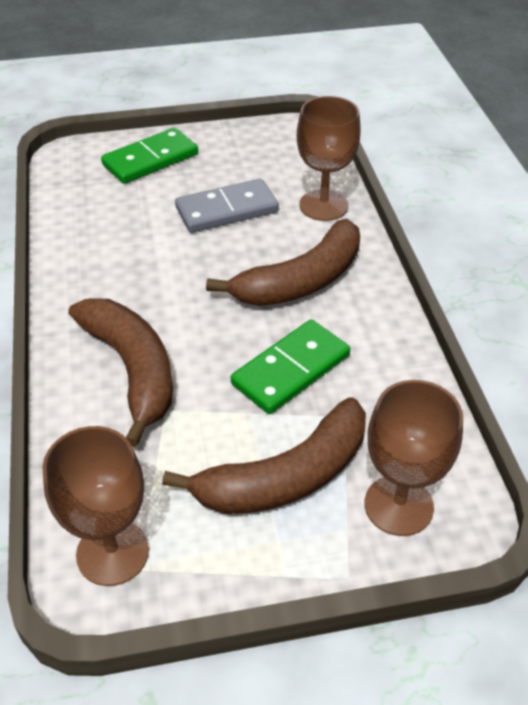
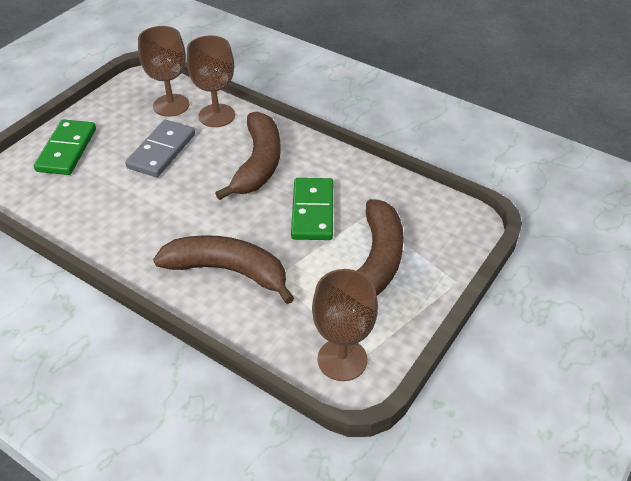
camera: 45 degrees left, 0 degrees up
(398, 505) = (439, 236): brown goblet -> brown goblet (171, 105)

